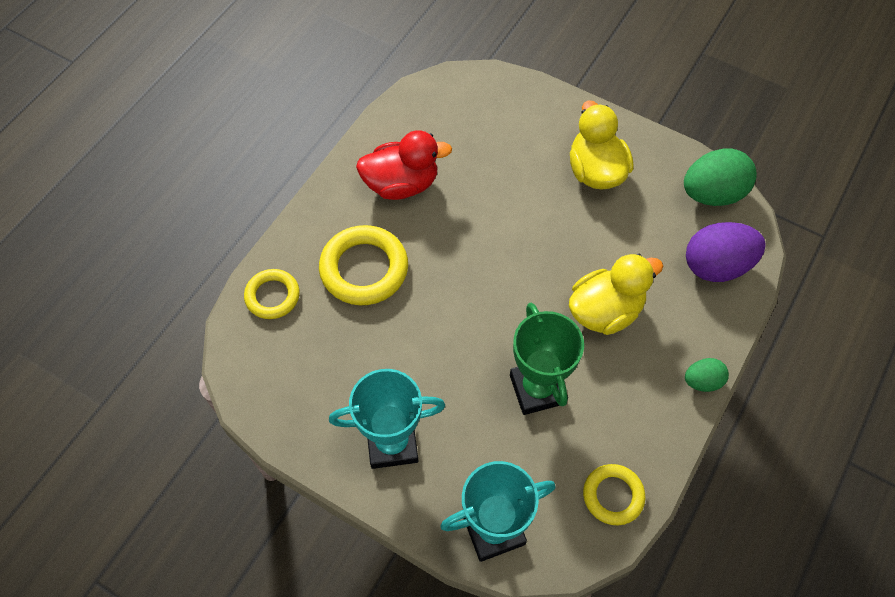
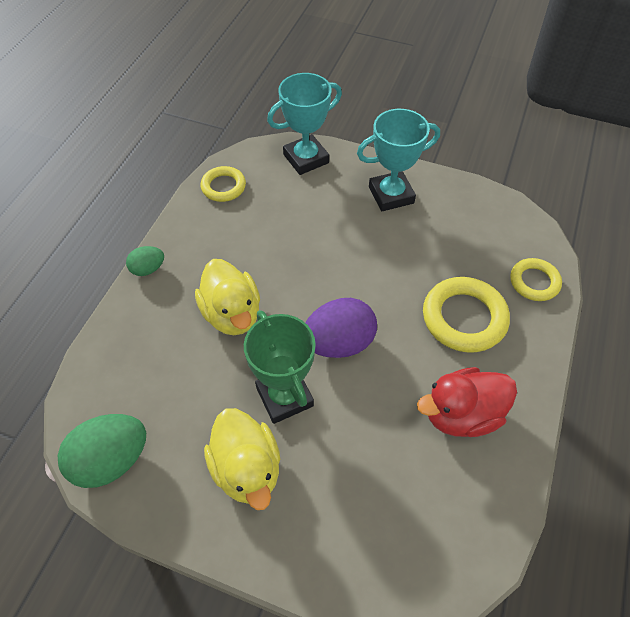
camera: 170 degrees right, 5 degrees down
(537, 389) = (286, 244): green trophy -> green trophy (284, 396)
(605, 311) = (232, 314): yellow duck -> yellow duck turned 75 degrees counterclockwise
(716, 266) = (120, 374): purple egg -> purple egg (339, 343)

